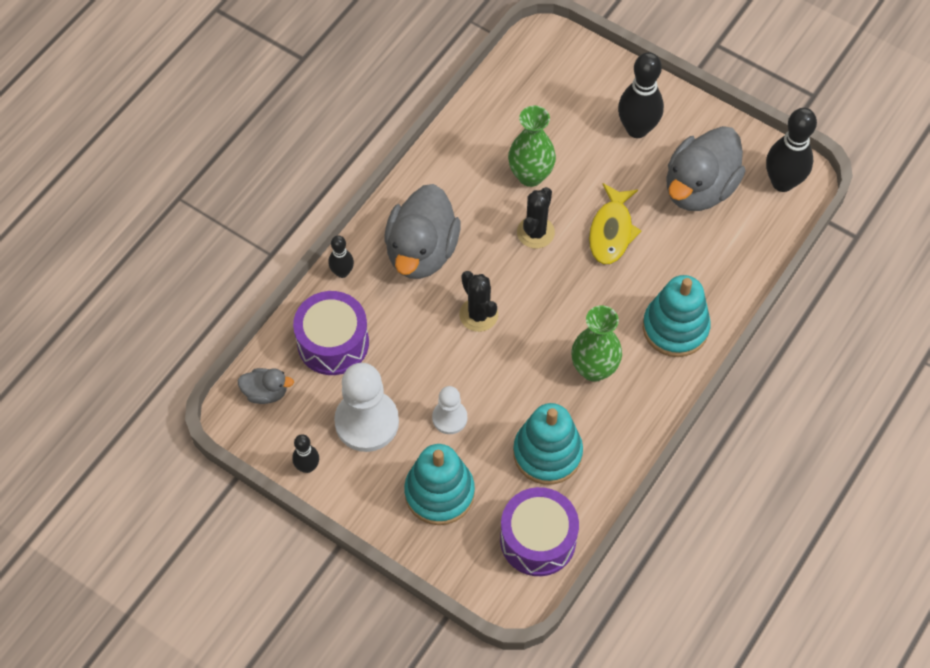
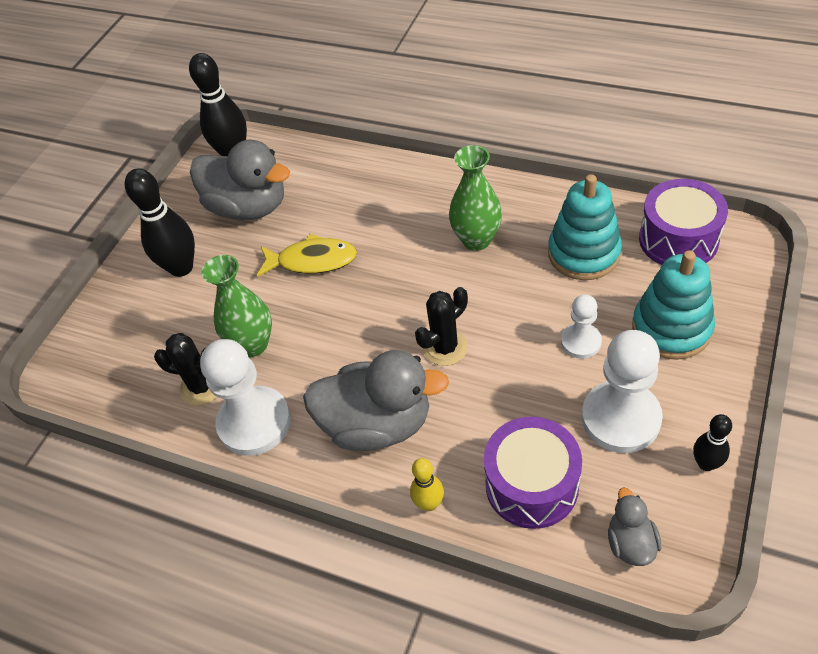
camera: 95 degrees left, 10 degrees down
(342, 272) = (429, 503): black bowling pin -> yellow bowling pin
(452, 169) = (254, 422): none -> white pawn
(535, 232) = (327, 322): black cactus -> black cactus (202, 387)
(675, 328) = (411, 192): turquoise stacking toy -> none

